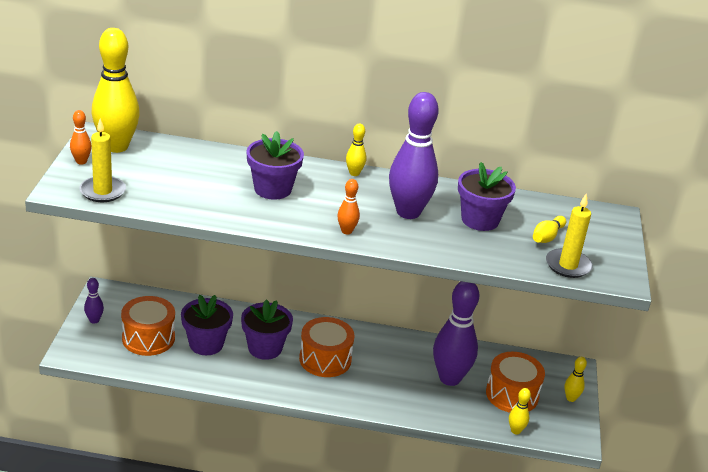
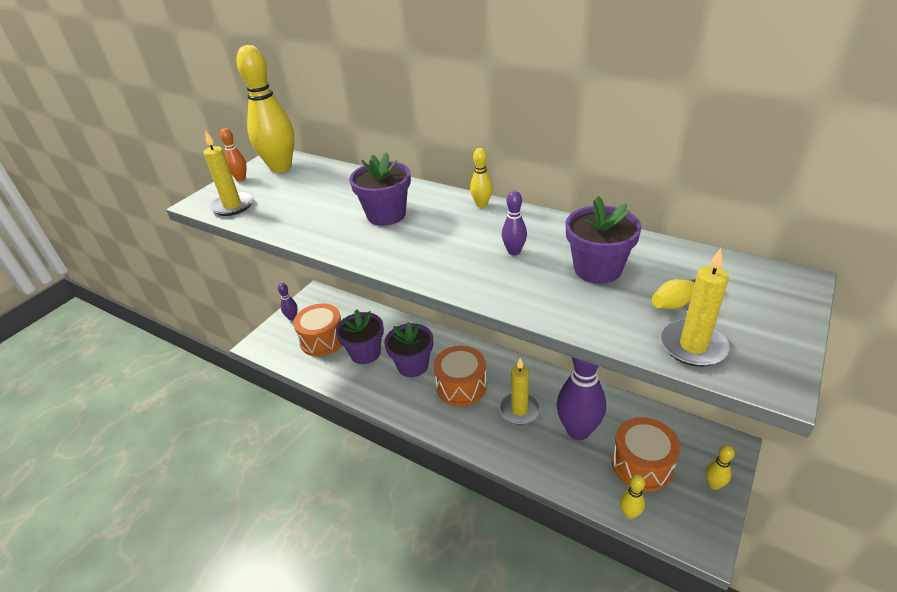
camera: 30 degrees right, 5 degrees up
(346, 231) = (429, 267): orange bowling pin -> none
(391, 371) = (519, 410): none -> yellow candle
(408, 212) = (514, 252): purple bowling pin -> purple bowling pin, size x0.44

